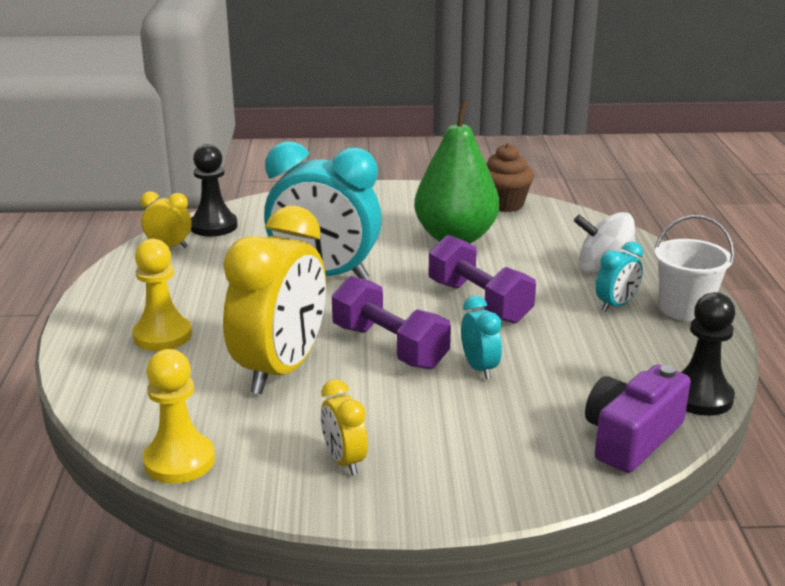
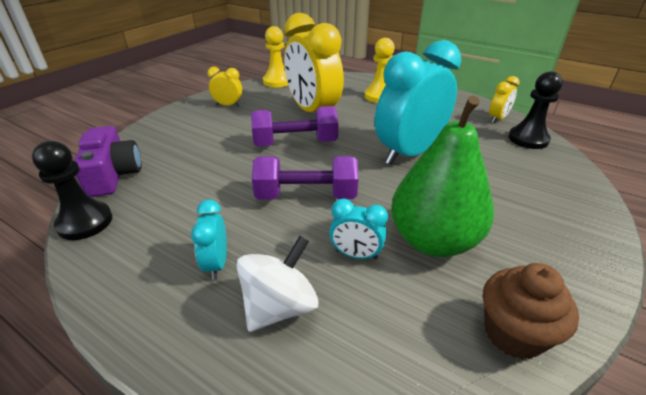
camera: 125 degrees right, 10 degrees up
(479, 368) = (236, 160): turquoise clock -> turquoise clock (356, 254)
(684, 309) = (153, 307): white bucket -> none

